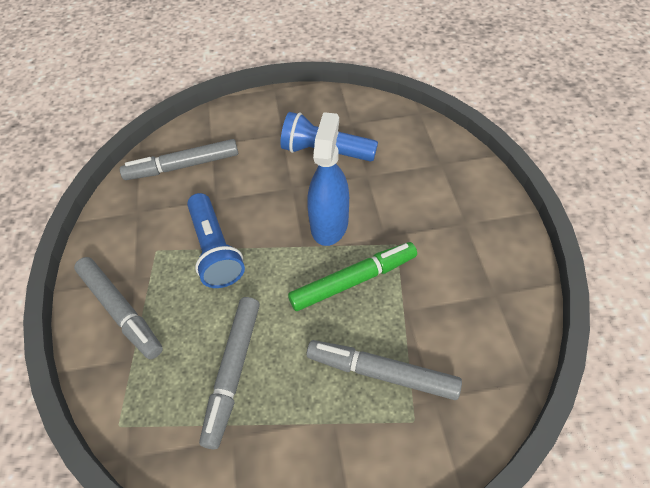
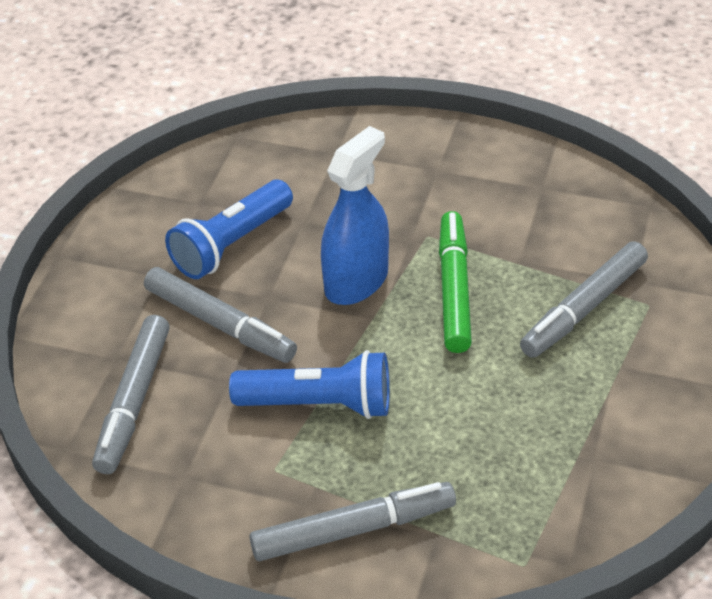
camera: 65 degrees left, 10 degrees down
(233, 372) = (513, 434): grey marker -> grey marker (220, 324)
(329, 224) = (356, 281): blue spray bottle -> blue spray bottle turned 90 degrees clockwise

